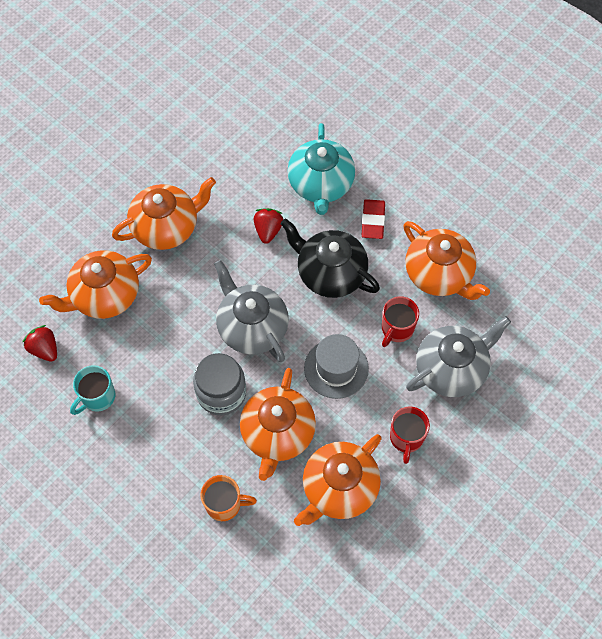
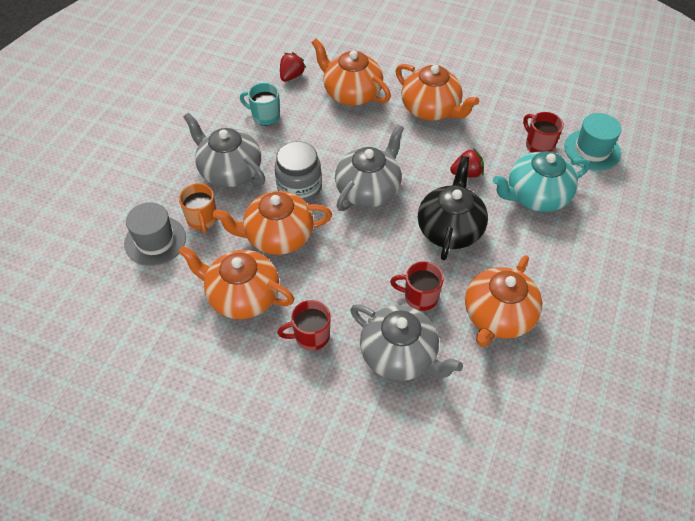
camera: 70 degrees right, 10 degrees down
(166, 458) = (229, 171): none -> grey teapot
(259, 153) = (538, 145): none -> red mug
(285, 112) = (592, 150): none -> turquoise hat
(336, 368) = (357, 260): grey hat -> grey hat (155, 240)
(373, 221) = (523, 246): red eraser -> none

